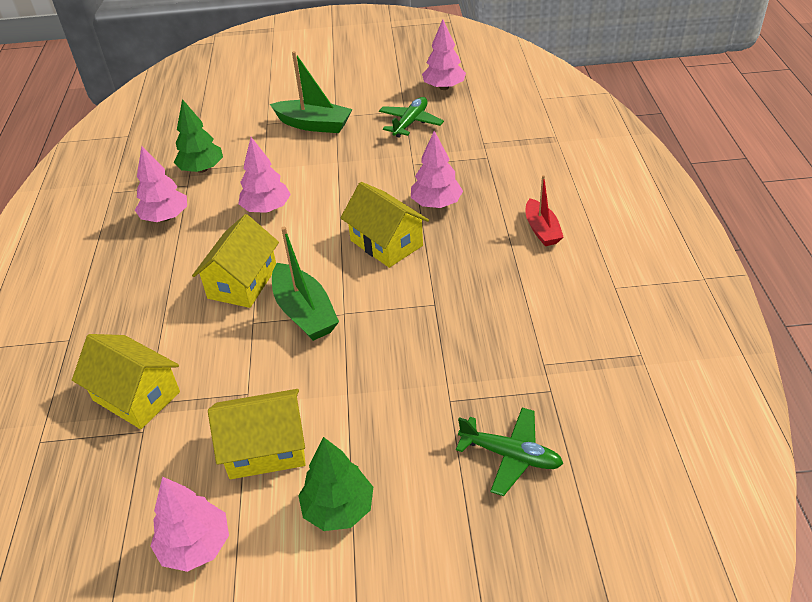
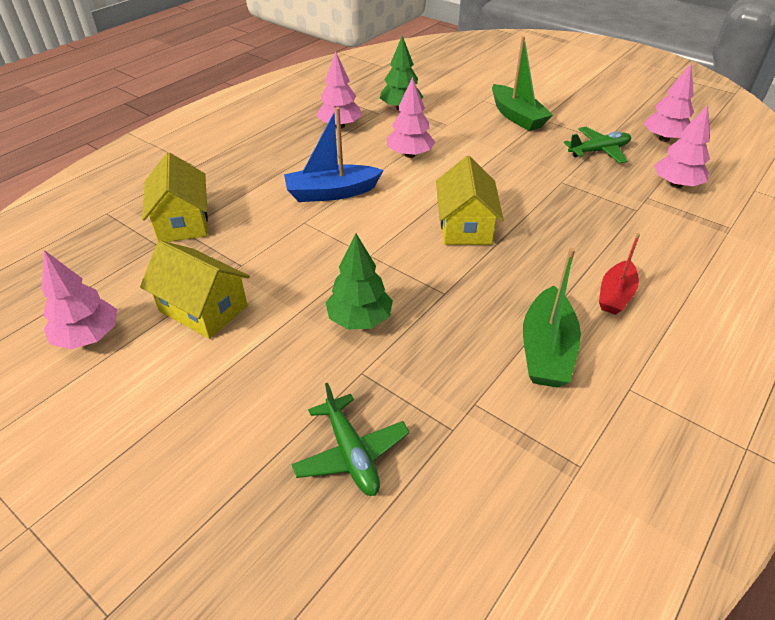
camera: 40 degrees right, 0 degrees up
(242, 282) = (332, 193): yellow house -> blue boat
(304, 312) = (344, 237): green boat -> green boat (546, 350)
(338, 508) = (189, 385): green tree -> green tree (360, 319)
(436, 204) = (543, 221): pink tree -> pink tree (676, 185)

